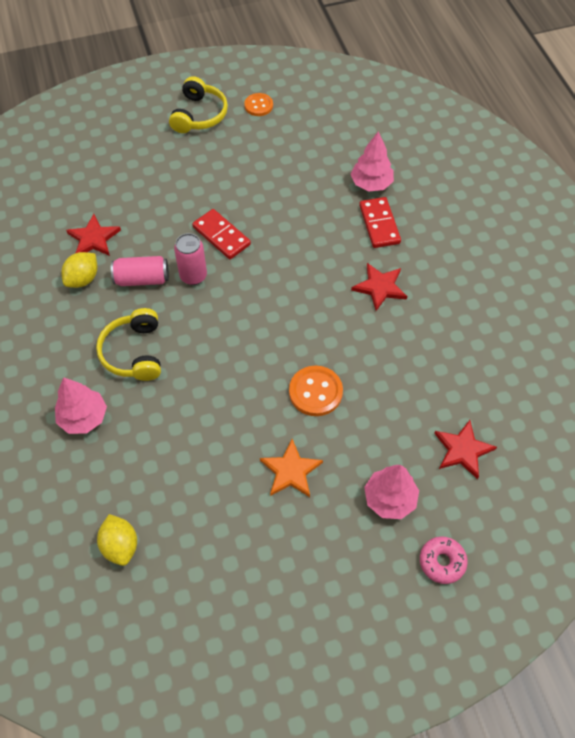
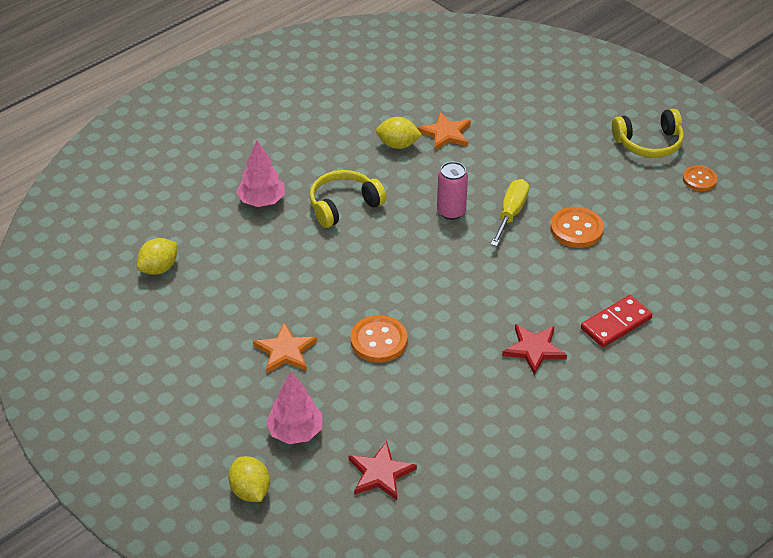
camera: 65 degrees right, 15 degrees down
(93, 238) = (446, 134): red star -> orange star
(142, 279) = (424, 180): pink can -> none
(221, 236) = (511, 213): red domino -> yellow screwdriver
(265, 202) = (576, 229): none -> orange button
(371, 184) = (666, 300): pink tree -> none
(442, 562) = (250, 491): pink donut -> yellow lemon

